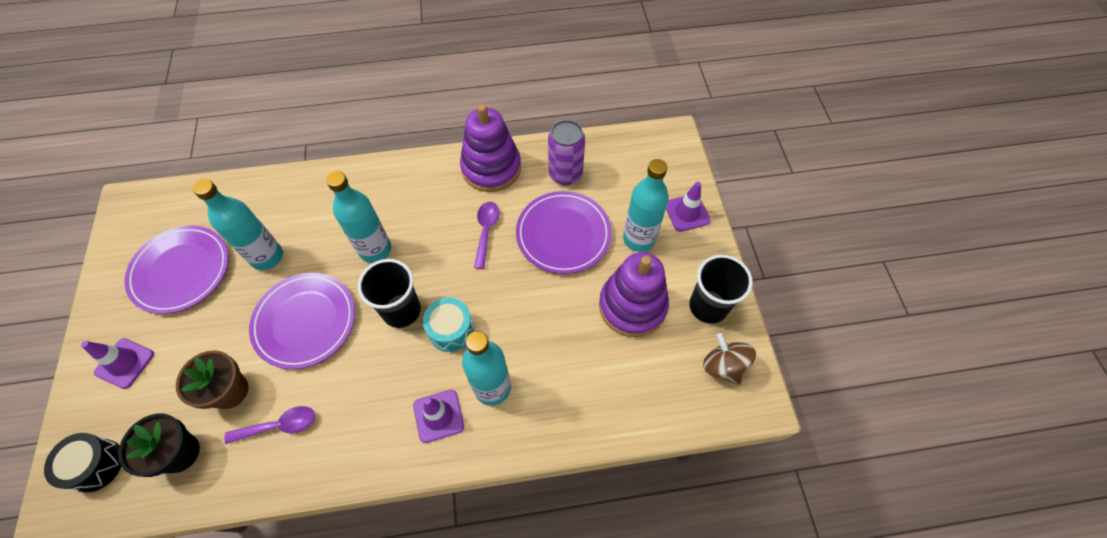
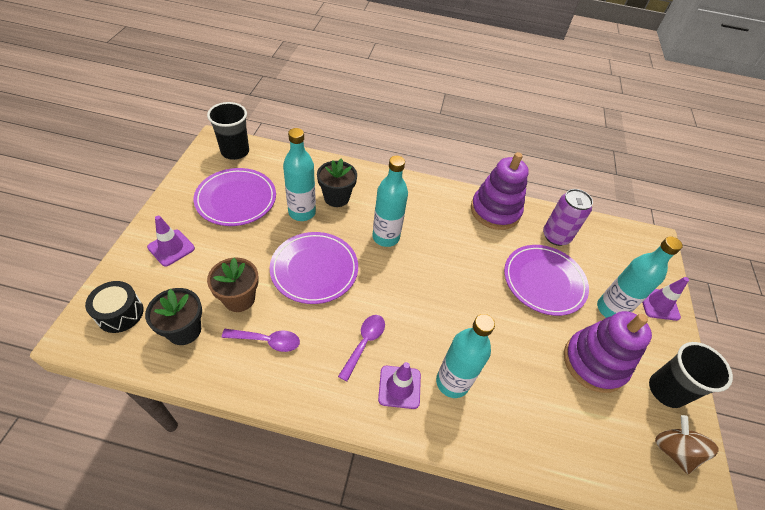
camera: 15 degrees right, 10 degrees down
(302, 222) = (336, 197): none -> black flower pot
(401, 310) = (393, 290): black cup -> black cup (235, 151)
(451, 330) = (429, 321): turquoise drum -> none
(486, 231) = (479, 256): purple spoon -> purple spoon (364, 343)

